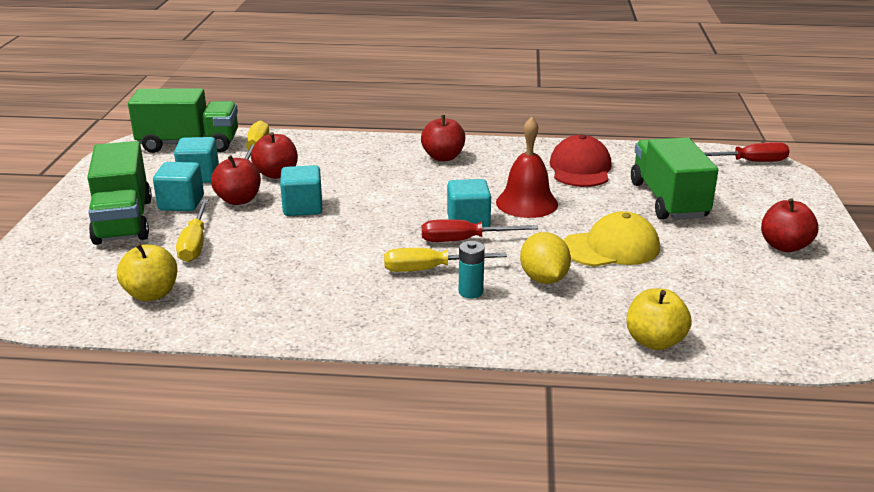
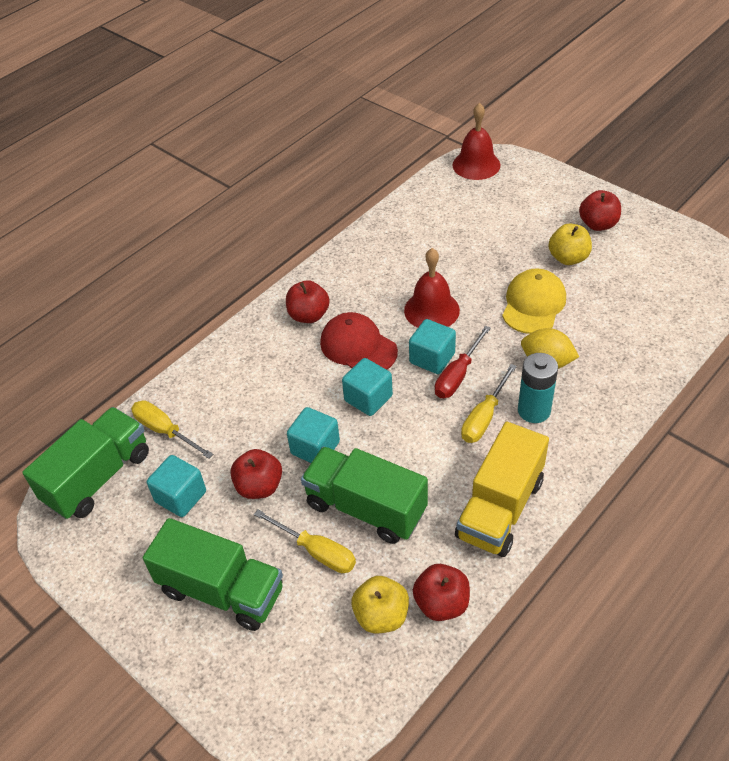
camera: 50 degrees left, 20 degrees up
(181, 203) = (226, 532): turquoise cube -> turquoise cube (368, 398)
(276, 174) = (232, 438): red apple -> red apple (441, 603)
(327, 313) = (500, 508): none -> yellow truck
(470, 292) = (534, 410): turquoise battery -> turquoise battery, size x1.58
(580, 168) = (405, 251): red cap -> red cap (358, 347)
(654, 341) = (660, 353): yellow apple -> yellow apple (568, 258)
(668, 200) = (494, 237): green truck -> green truck (366, 508)
(749, 162) = (476, 165): red screwdriver -> red bell

